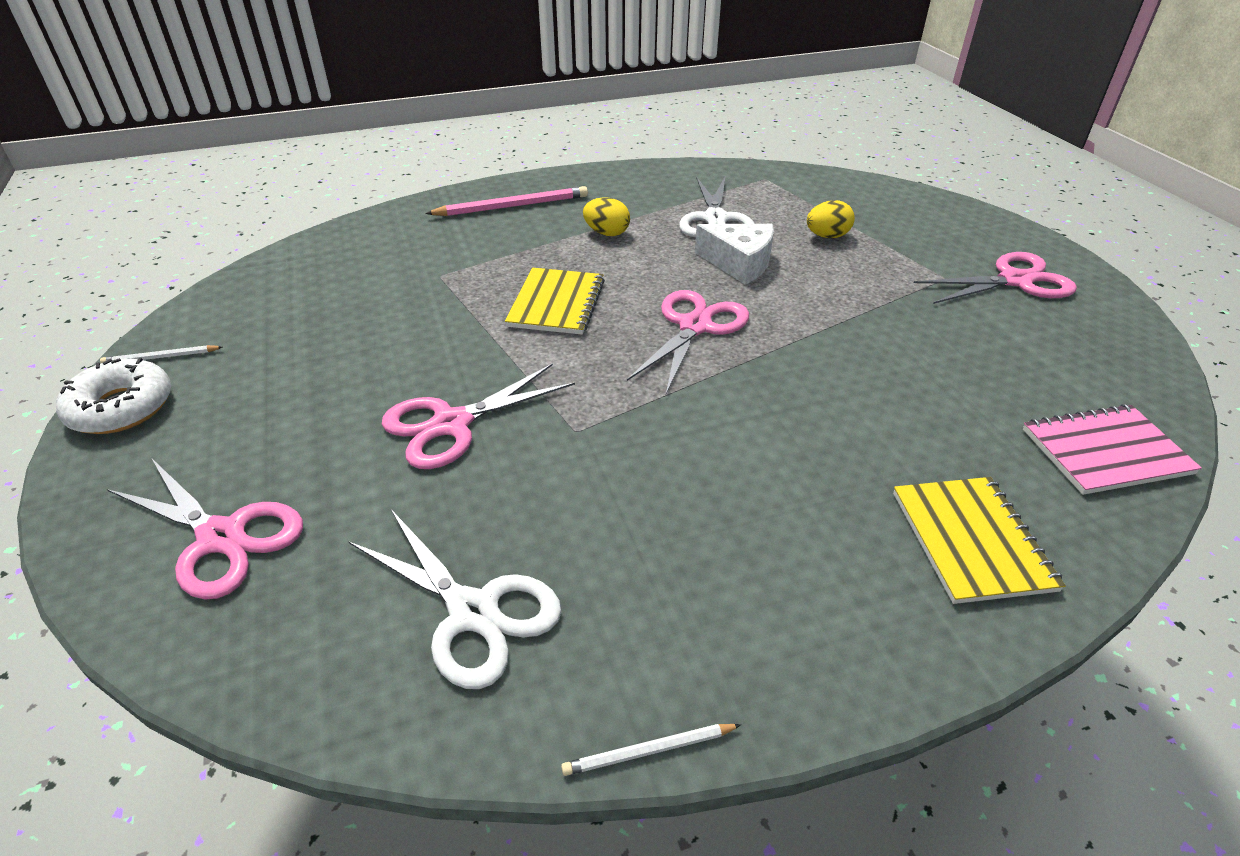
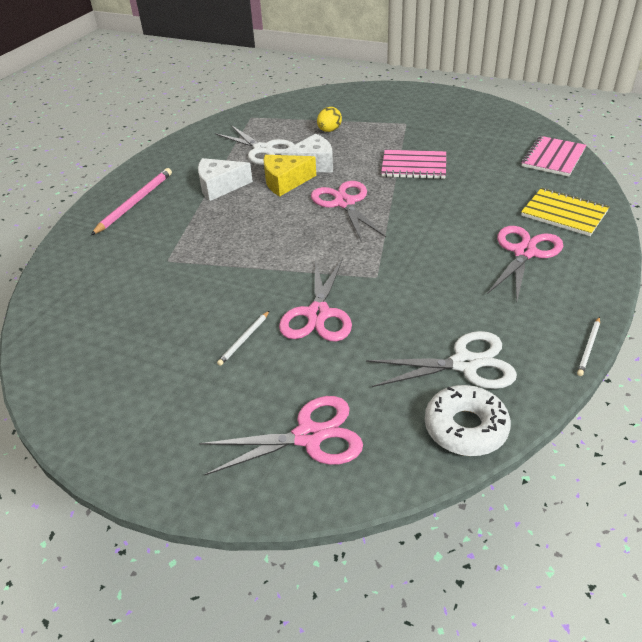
camera: 45 degrees left, 0 degrees up
(121, 407) = (114, 447): white donut -> white donut (465, 428)
(161, 357) = (78, 411): white pencil -> white pencil (244, 339)
(556, 303) = (261, 233): yellow notebook -> none
(607, 233) = (220, 186): yellow egg -> white cheese
(676, 265) = (285, 182): none -> yellow cheese
(857, 335) = (414, 166): none -> pink notebook
(1014, 281) = (432, 110): pink scissors -> pink scissors (524, 252)

